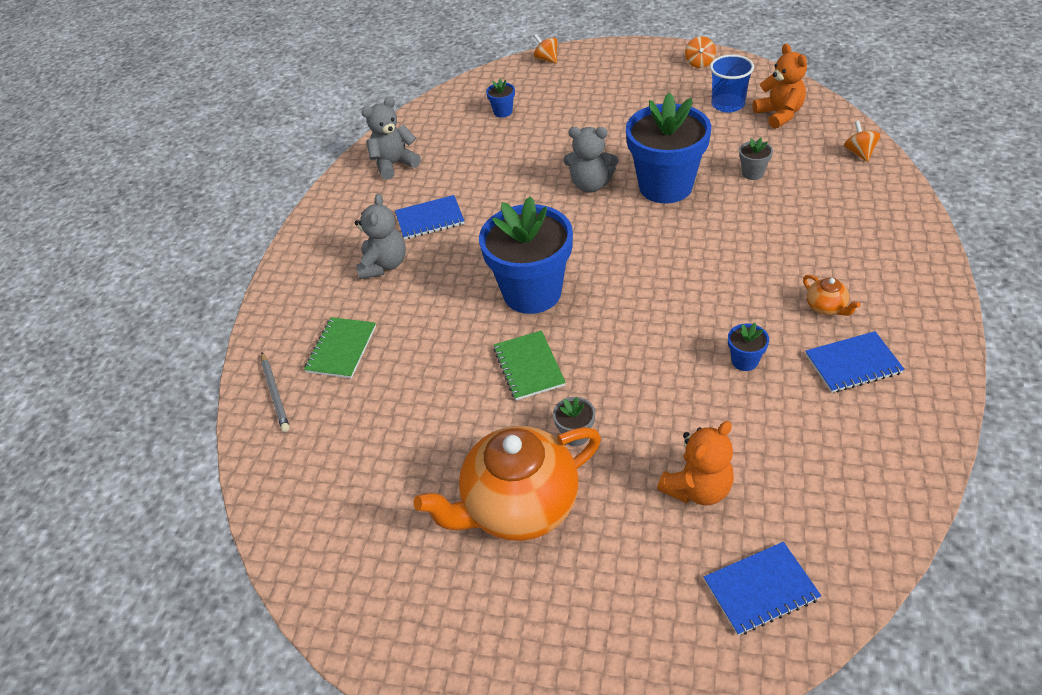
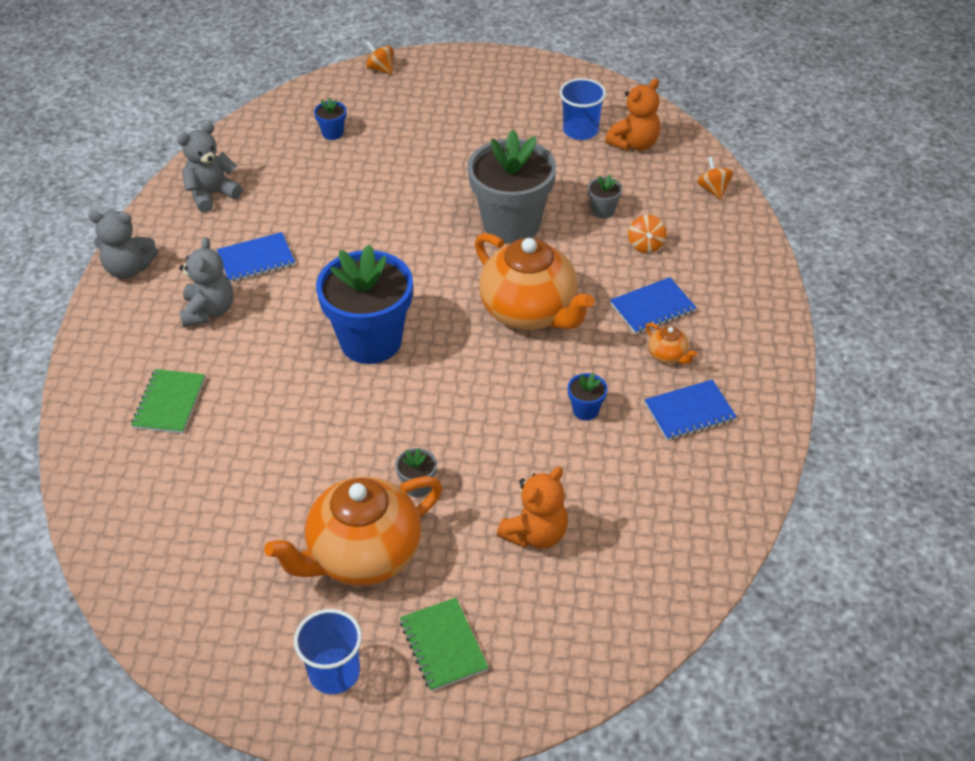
camera: 10 degrees left, 0 degrees up
(275, 393) = (101, 451): grey pencil -> none
(485, 635) = (334, 672): none -> blue cup
(529, 367) = (369, 419): green notebook -> green notebook (443, 645)
(590, 185) = (431, 222): grey teddy bear -> grey teddy bear (128, 269)
(665, 186) = (511, 224): blue flower pot -> grey flower pot
(685, 265) = (530, 312): none -> orange teapot
(699, 63) = (551, 79): orange spinning top -> orange spinning top (646, 245)
(760, 589) = (590, 622): blue notebook -> blue notebook (652, 308)
(779, 114) = (634, 144): orange teddy bear -> orange teddy bear turned 75 degrees clockwise

